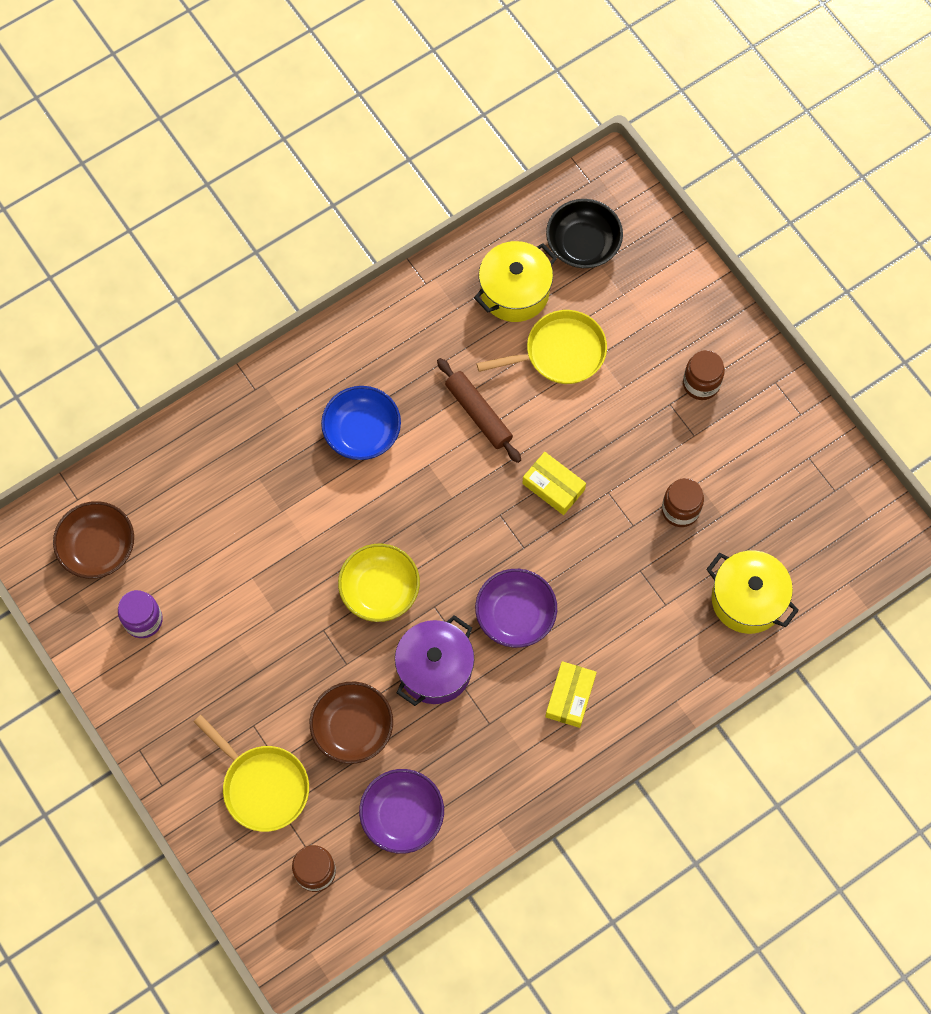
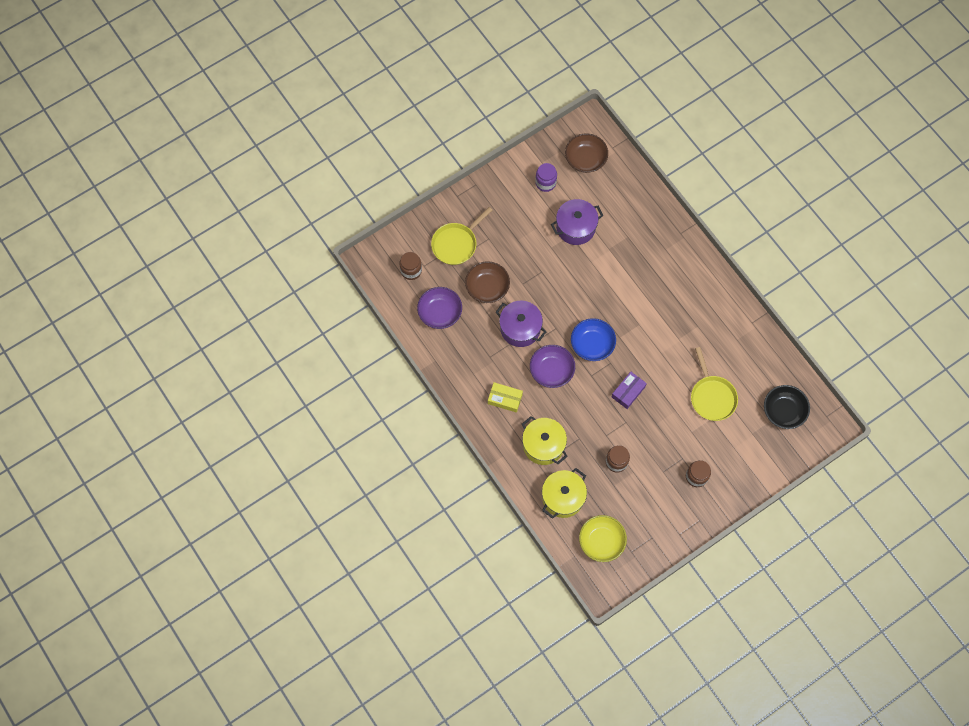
camera: 90 degrees right, 0 degrees up
(237, 568) = (575, 227): none -> purple pot
(362, 431) = (657, 289): blue bowl -> blue bowl (592, 344)
(380, 589) = (565, 300): yellow bowl -> yellow bowl (601, 541)
(478, 414) = (671, 351): brown rolling pin -> none
(514, 292) = (749, 372): yellow pot -> yellow pot (543, 445)
(553, 486) = (628, 392): yellow box -> purple box

